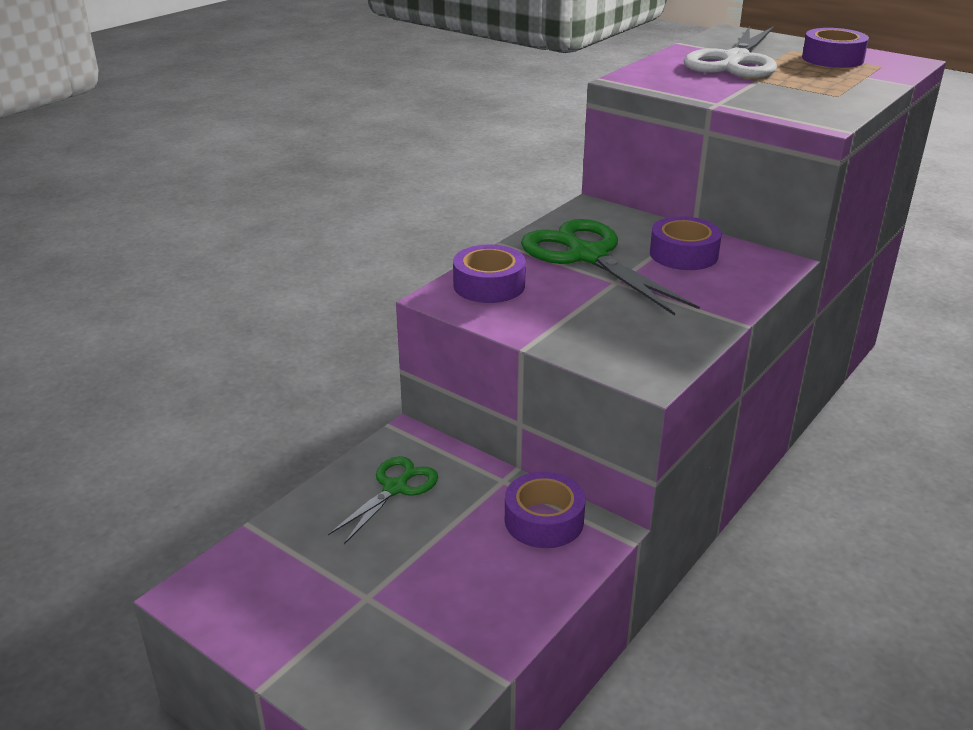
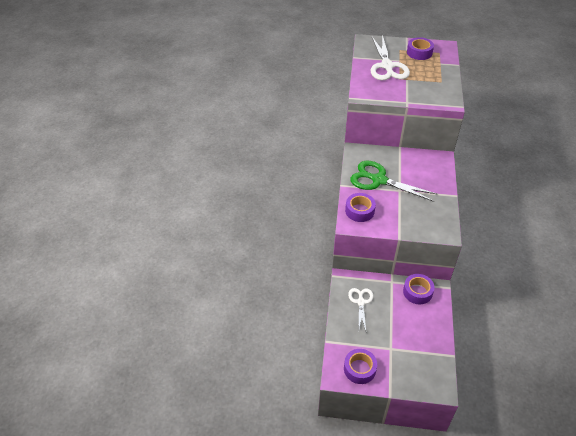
camera: 30 degrees left, 15 degrees up
(395, 488) = (360, 302): green scissors -> white scissors
(683, 254) = (409, 165): purple tape -> purple tape (359, 369)

